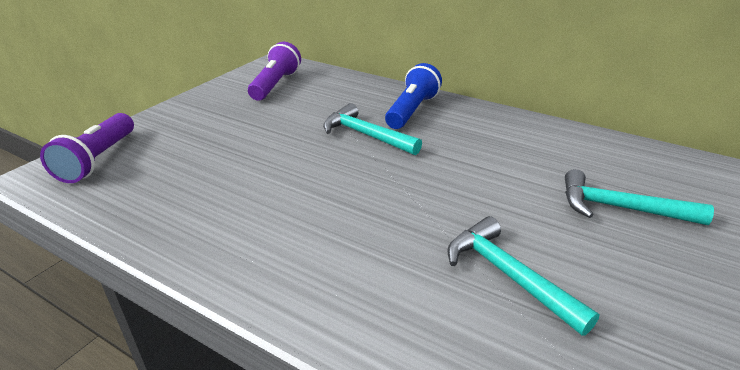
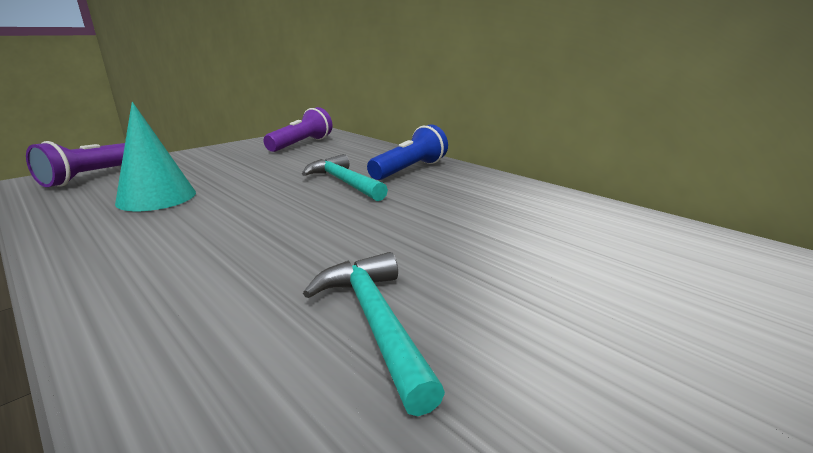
camera: 15 degrees right, 10 degrees down
(203, 179) = (156, 197): none -> turquoise cone
(620, 208) = (588, 275): turquoise hammer -> none

